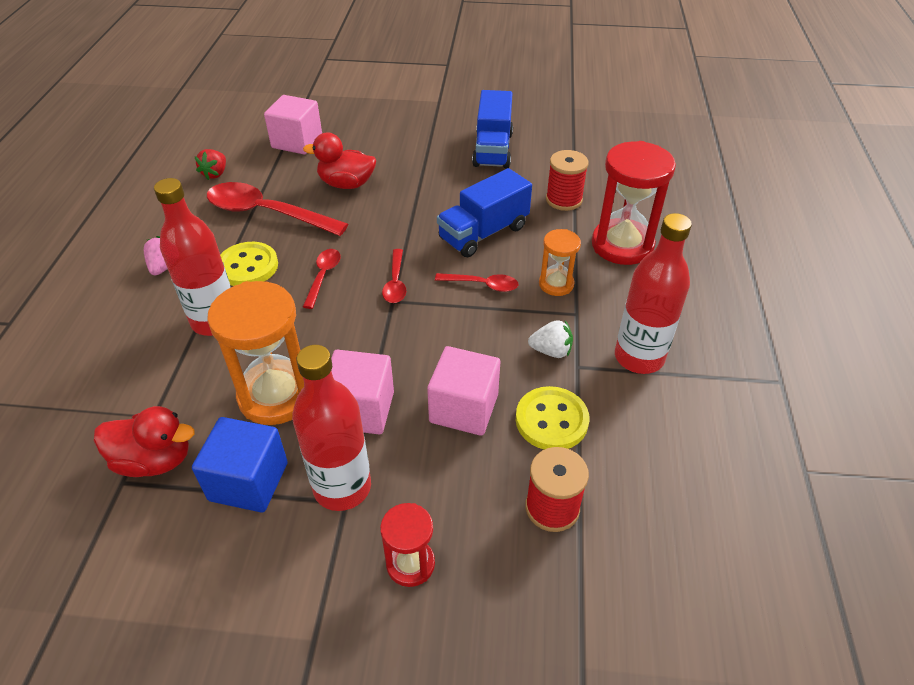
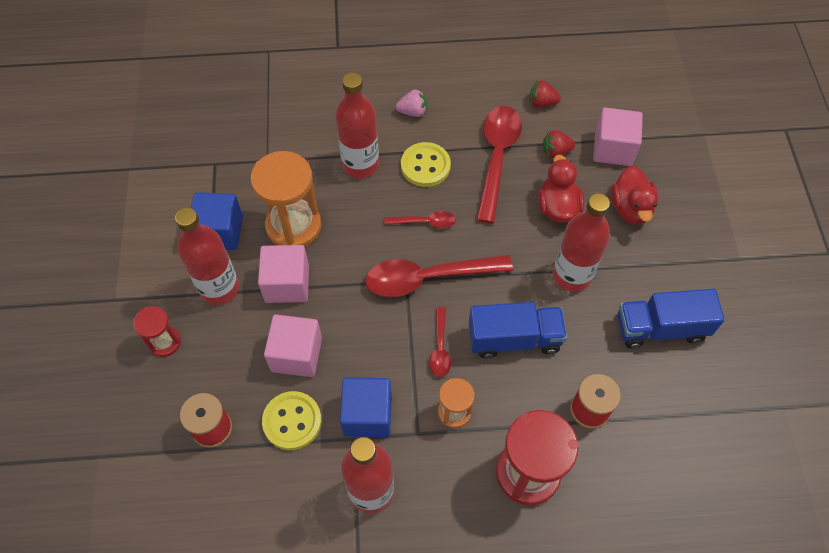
camera: 80 degrees right, 15 degrees up
(155, 460) = (232, 174): red duck -> red duck (630, 208)
(281, 175) = (556, 152): none -> red strawberry
(395, 282) = (428, 278): red spoon -> red spoon, size x2.01
(425, 187) = (572, 275): none -> red bottle
(483, 233) = (514, 338): blue truck -> blue truck turned 135 degrees clockwise
(551, 351) = (367, 415): white strawberry -> blue cube

